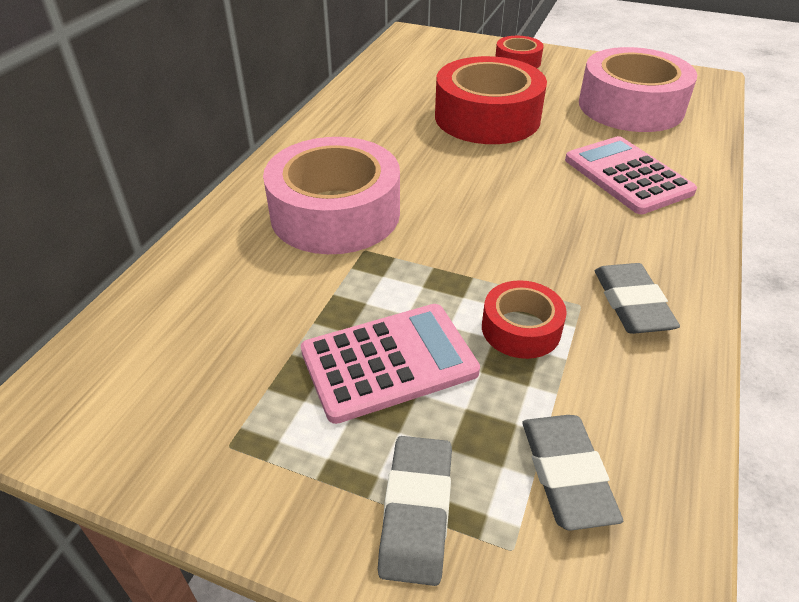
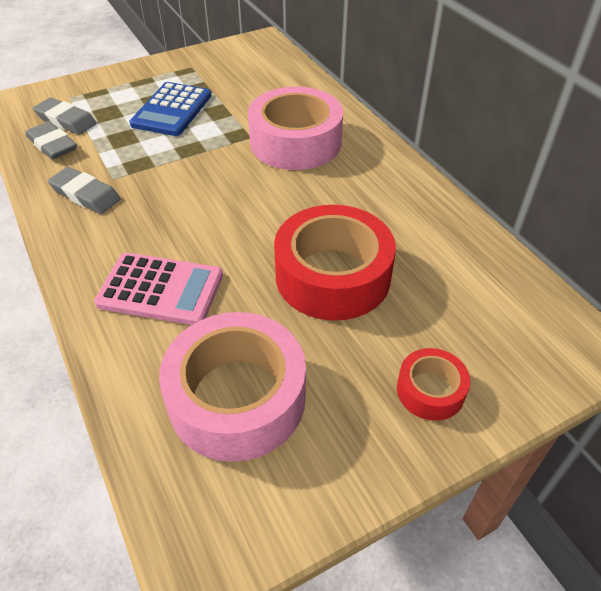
camera: 130 degrees right, 5 degrees up
(389, 362) = (172, 110): pink calculator -> blue calculator
(416, 512) = (109, 87): grey eraser -> grey eraser (52, 144)
(521, 329) = (131, 151): red tape -> none

